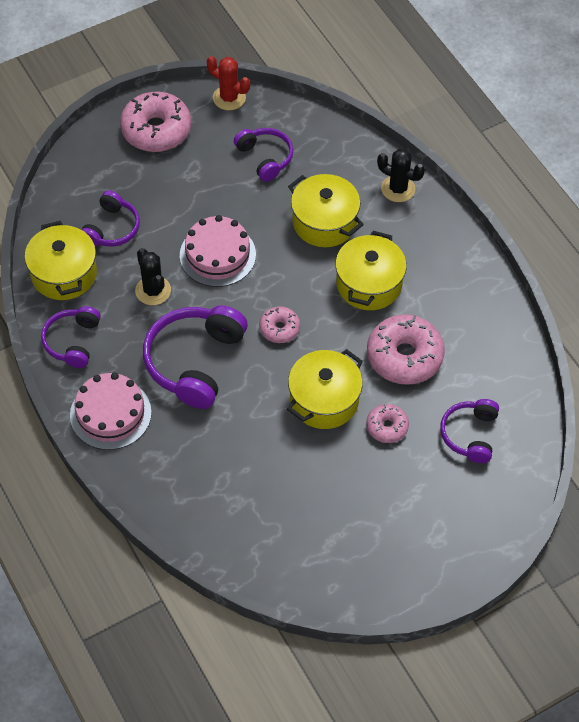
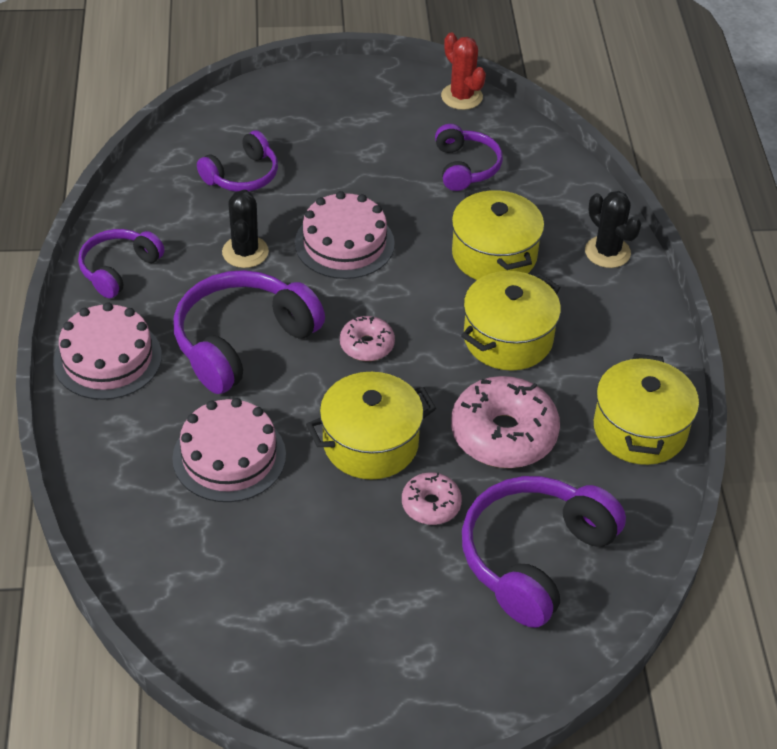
camera: 25 degrees right, 10 degrees down
(64, 274) = (158, 200): yellow pot -> yellow pot (640, 429)
(156, 130) = (358, 100): pink donut -> none
(238, 450) = (229, 456): none -> pink cake
(470, 434) = (535, 558): purple headphones -> purple headphones, size x1.68

